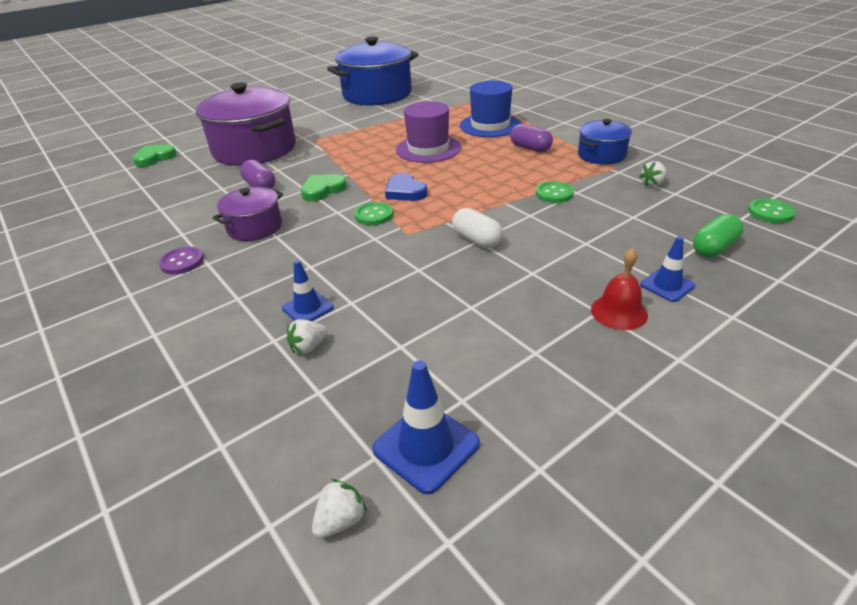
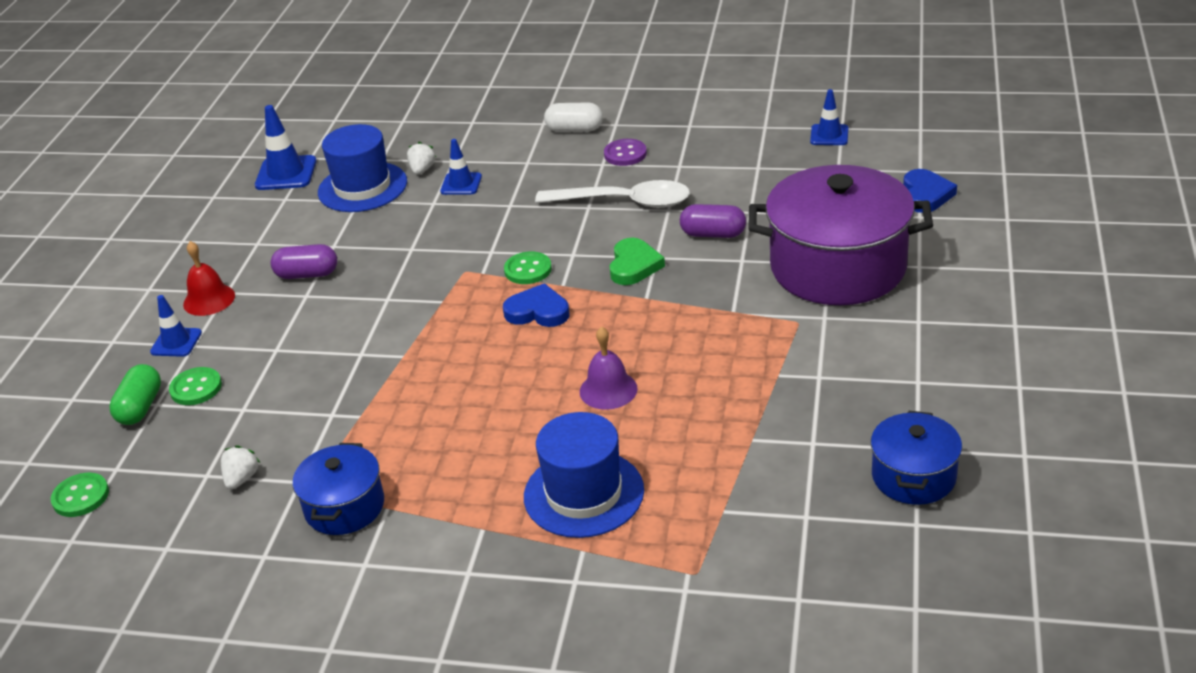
camera: 140 degrees right, 0 degrees up
(92, 207) = (829, 135): none -> blue traffic cone
(154, 158) = (925, 195): green heart -> blue heart
(255, 227) = (624, 202): purple pot -> white spoon
(340, 520) = (301, 136): white strawberry -> none
(377, 94) = (913, 476): blue pot -> blue pot, size x0.51
(378, 361) = (362, 187): none -> blue hat
(428, 149) = (608, 390): purple hat -> purple bell
(476, 240) = (389, 298): white capsule -> white capsule (574, 129)
(530, 148) = (462, 468): purple capsule -> purple capsule (307, 274)
(554, 194) = (357, 397): green button -> green button (196, 388)

